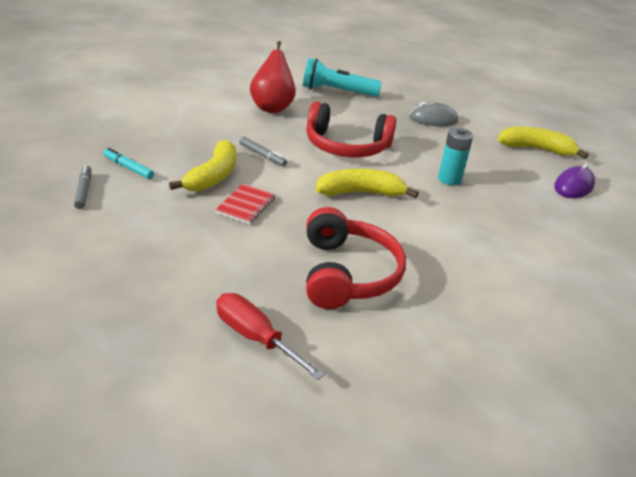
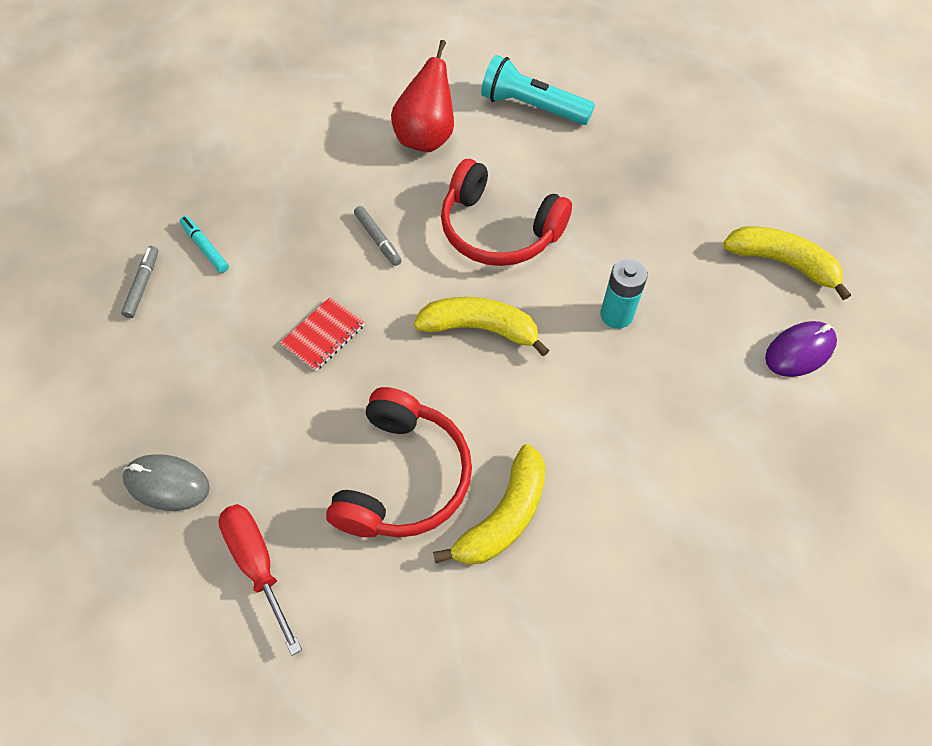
camera: 20 degrees right, 25 degrees up
(213, 176) = (302, 274): yellow banana -> yellow banana (503, 516)
(433, 119) = (650, 181): grey mouse -> grey mouse (167, 484)

